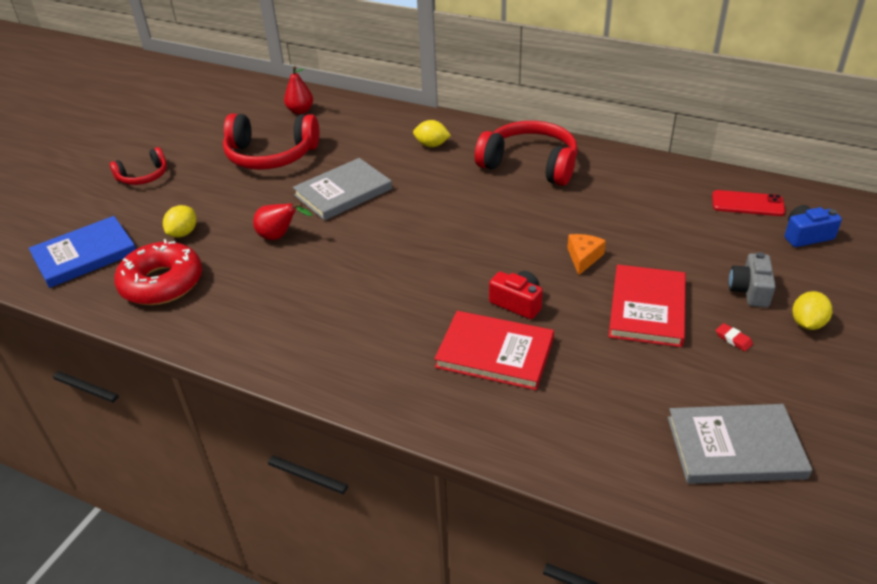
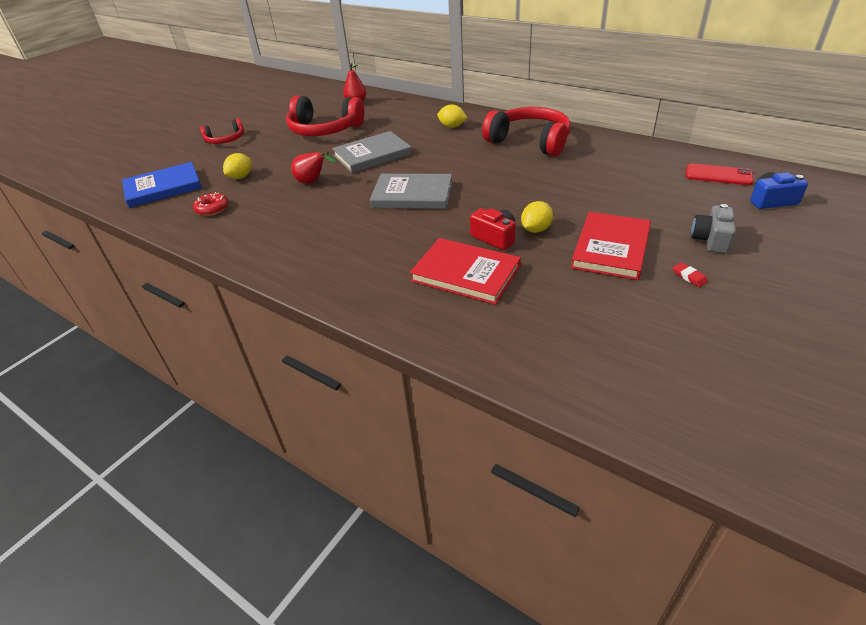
camera: 10 degrees right, 0 degrees up
(162, 283) = (212, 209): red donut -> red donut, size x0.50
(583, 258) = (561, 208): orange cheese -> none
(735, 447) = (677, 366): grey book -> grey book (412, 195)
(807, 323) = (764, 269): yellow lemon -> yellow lemon (536, 229)

